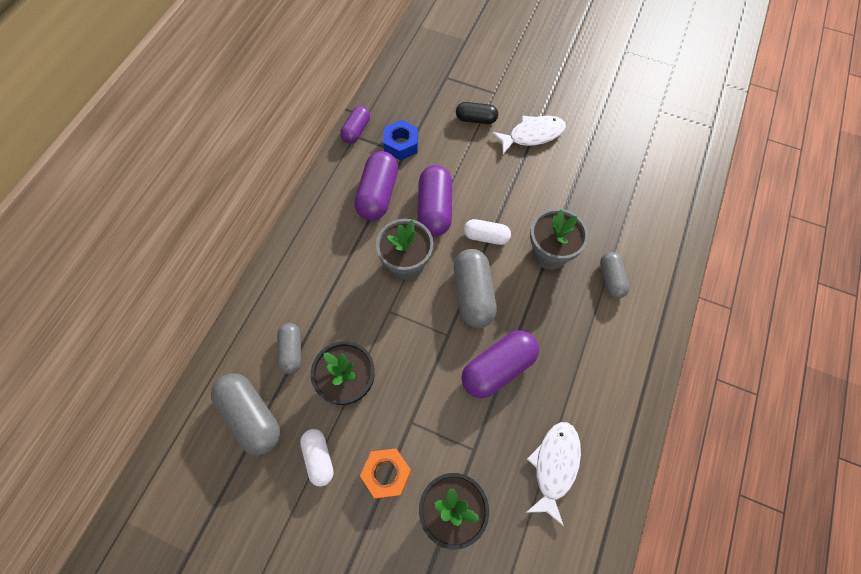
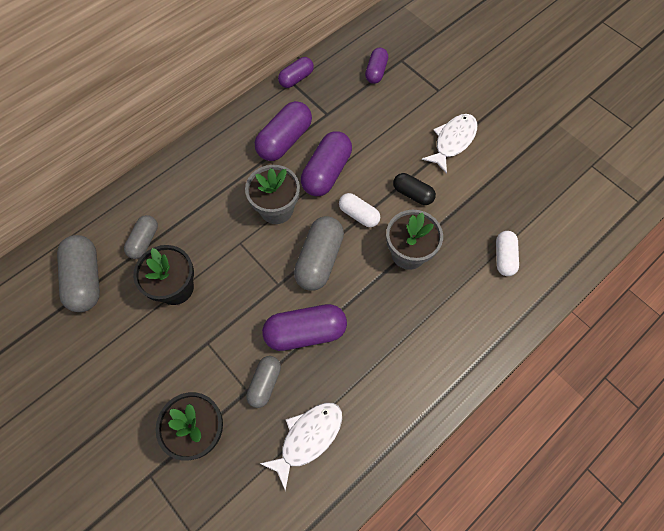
camera: 25 degrees right, 0 degrees up
(319, 458) = (119, 337): white capsule -> white capsule (504, 257)
(386, 474) = (164, 375): orange nut -> none
(401, 144) = (328, 105): blue nut -> none
(428, 96) = (376, 72): none -> purple capsule
(476, 119) = (408, 107): black capsule -> black capsule (412, 194)
(532, 135) = (453, 141): white fish -> white fish turned 60 degrees counterclockwise
(611, 279) = (453, 300): grey capsule -> grey capsule (265, 383)

